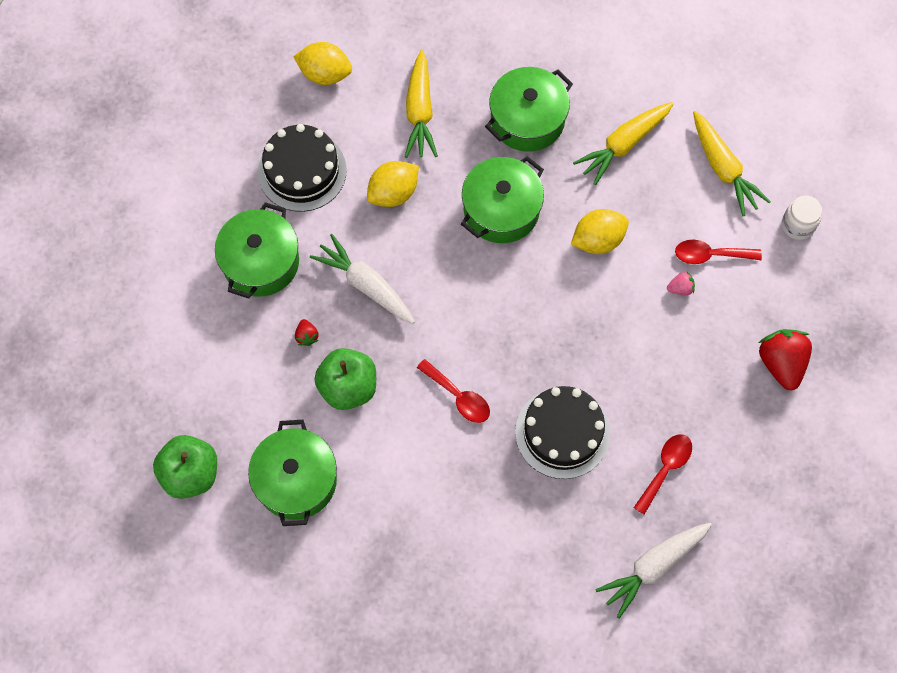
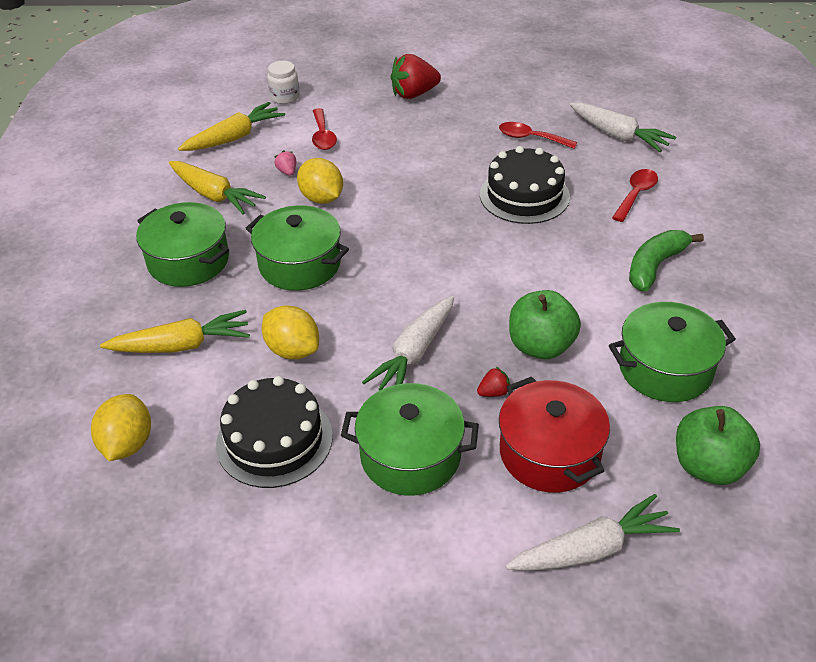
camera: 100 degrees left, 25 degrees down
(146, 364) = (591, 549): none -> white carrot
(236, 361) = (549, 453): none -> red pot
(425, 522) = (655, 266): none -> green banana
(459, 397) = (517, 263): red spoon -> red spoon (636, 194)
(680, 288) = (360, 148): pink strawberry -> pink strawberry (287, 172)

